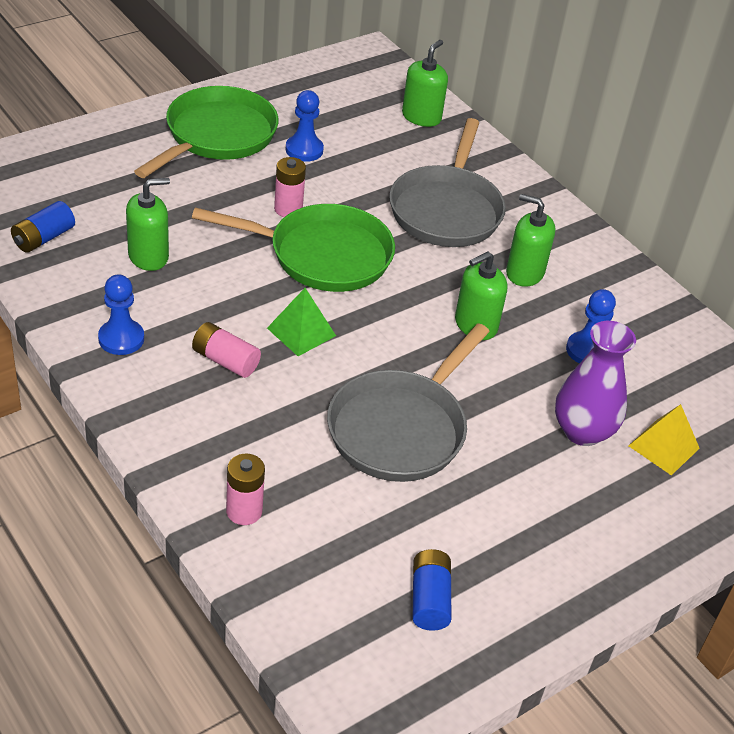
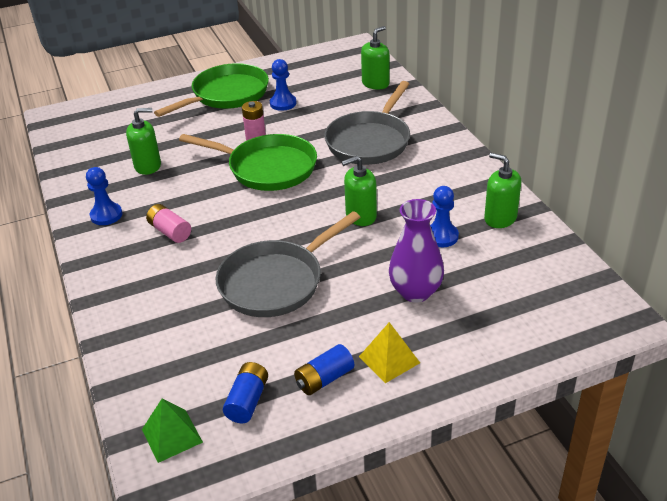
camera: 20 degrees right, 5 degrees down
(43, 238) = (85, 153): blue battery -> blue battery (324, 379)
(244, 511) = (139, 329): pink battery -> none
(301, 332) = (231, 216): green pyramid -> green pyramid (172, 435)
(524, 273) = (412, 183): green soap dispenser -> green soap dispenser (500, 218)
(664, 447) = (478, 306): yellow pyramid -> yellow pyramid (389, 359)

